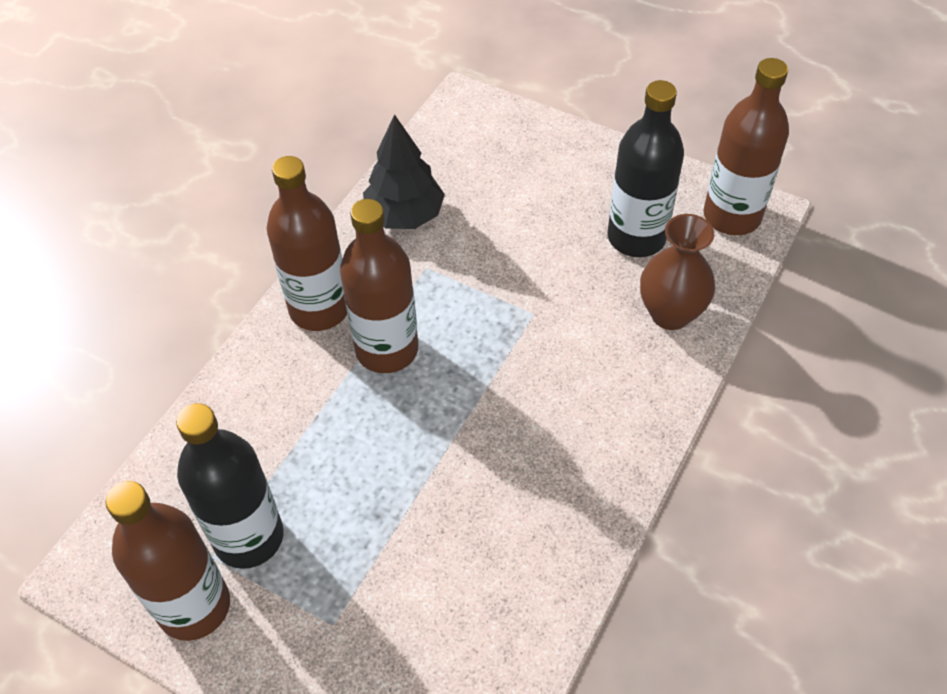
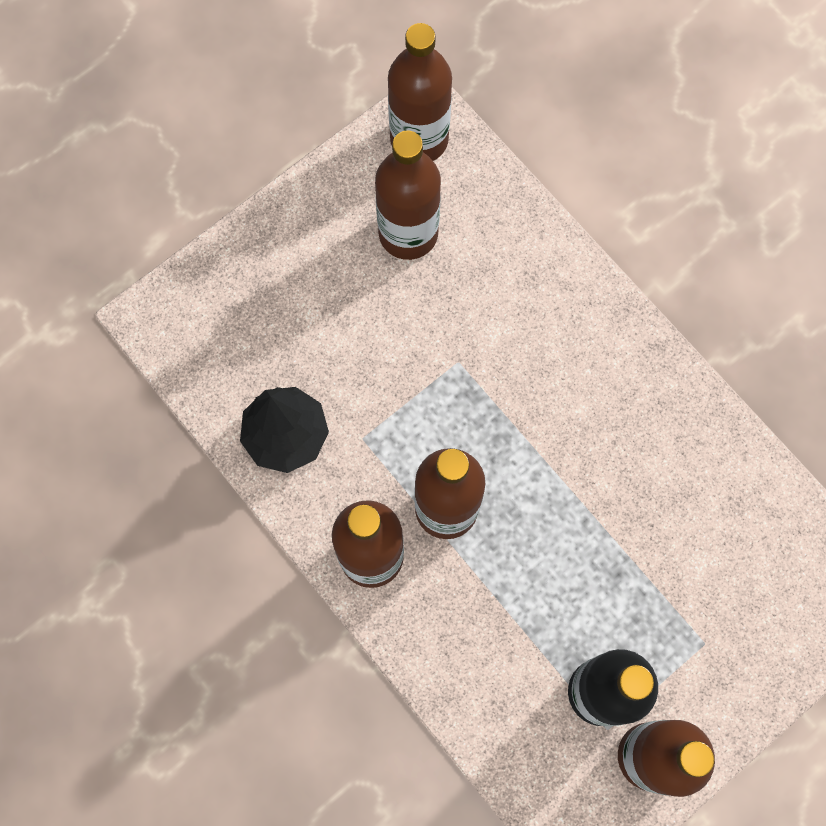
camera: 70 degrees left, 20 degrees up
(636, 237) = (408, 233): black bottle -> brown bottle
(670, 314) = (507, 245): brown vase -> none

